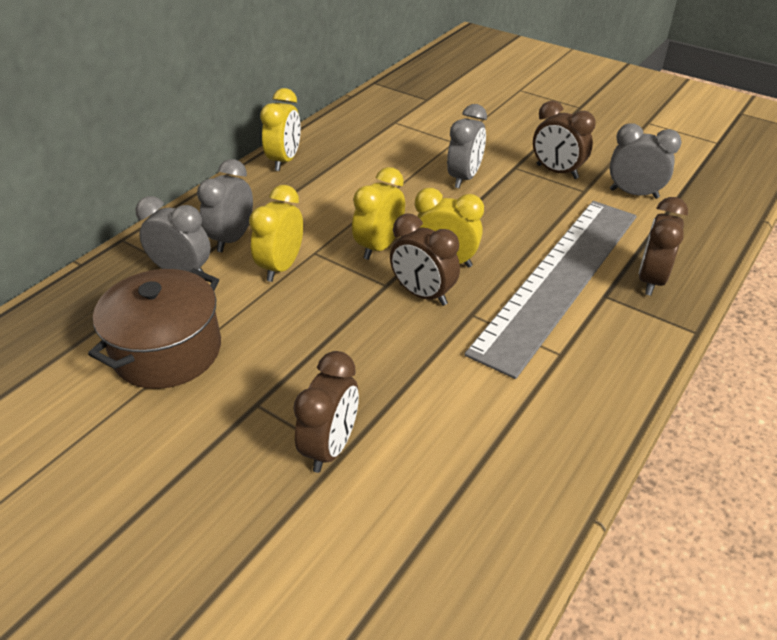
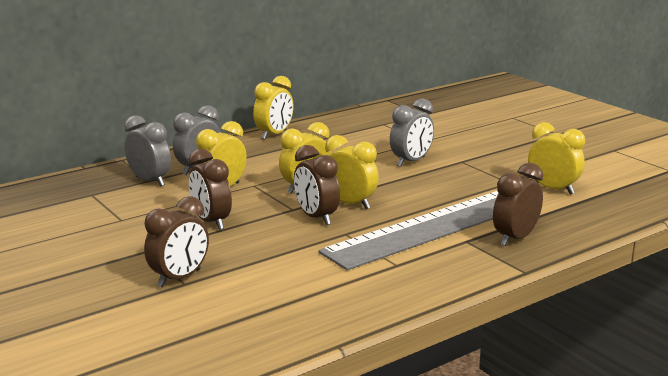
camera: 20 degrees right, 20 degrees down
(167, 351) = (108, 216): brown pot -> none
(557, 172) = (496, 168): brown clock -> brown clock (211, 222)
(634, 194) = (553, 189): grey clock -> yellow clock

